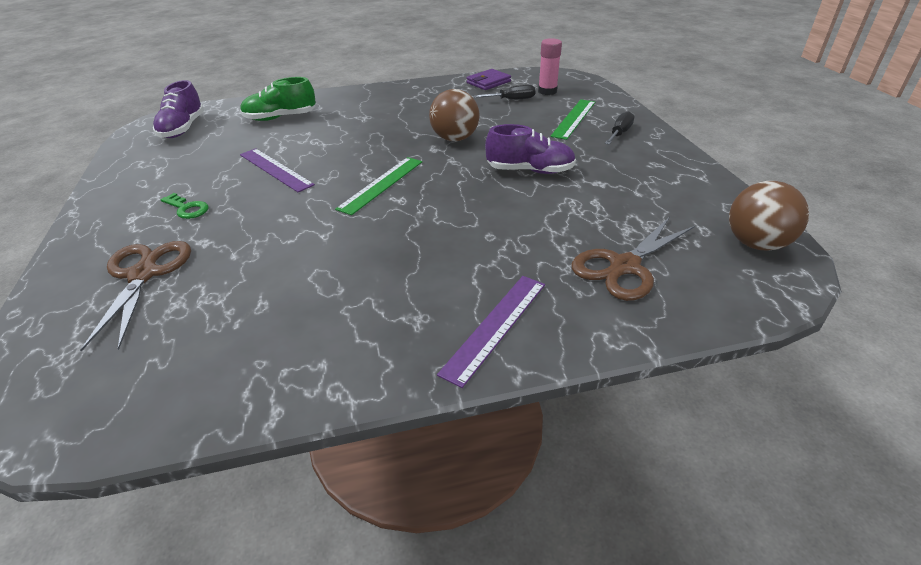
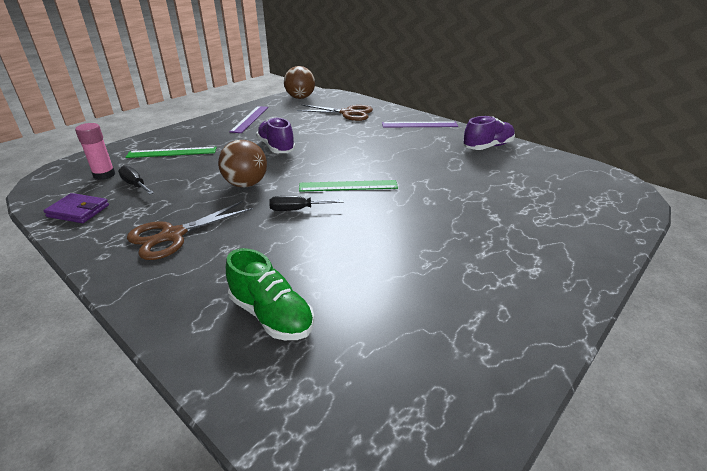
camera: 125 degrees left, 5 degrees down
(143, 275) = (546, 217): brown scissors -> brown scissors (173, 235)
(183, 128) = (381, 401): purple shoe -> purple shoe (487, 147)
(187, 208) = (484, 250): green key -> none
(275, 169) = (382, 243): purple ruler -> purple ruler (250, 119)
(619, 133) = (193, 135): black screwdriver -> black screwdriver (297, 210)

